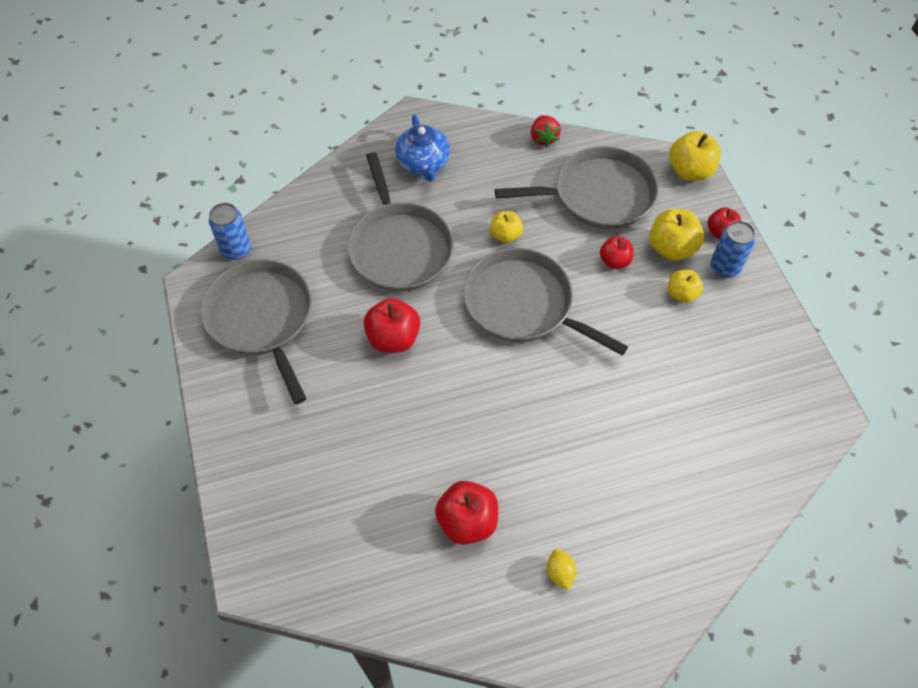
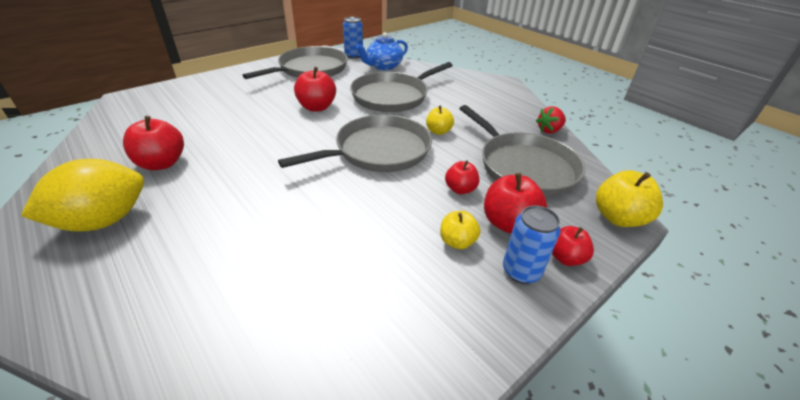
camera: 65 degrees right, 20 degrees down
(423, 163) = (469, 91): blue teapot -> blue teapot (383, 66)
(523, 304) = (378, 151): grey pan -> grey pan turned 45 degrees clockwise
(560, 573) = (103, 221): yellow lemon -> yellow lemon, size x2.45
(671, 248) = (508, 223): yellow apple -> red apple

